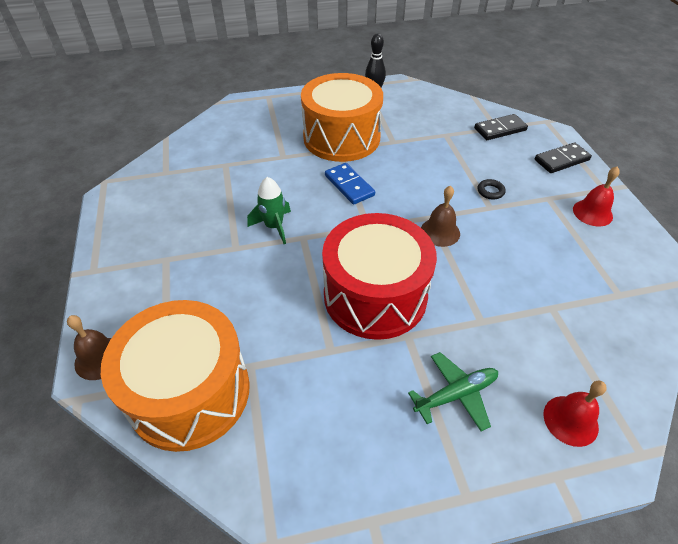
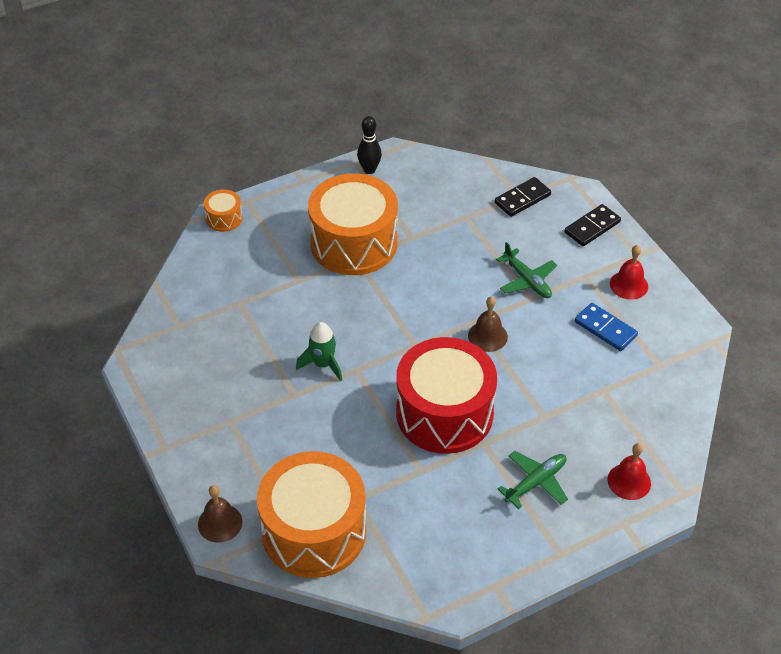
camera: 15 degrees left, 0 degrees up
(244, 105) = (224, 218): none -> orange drum
(349, 185) = (382, 302): blue domino -> blue domino (605, 329)
(490, 191) = (527, 280): black ring -> green plane

